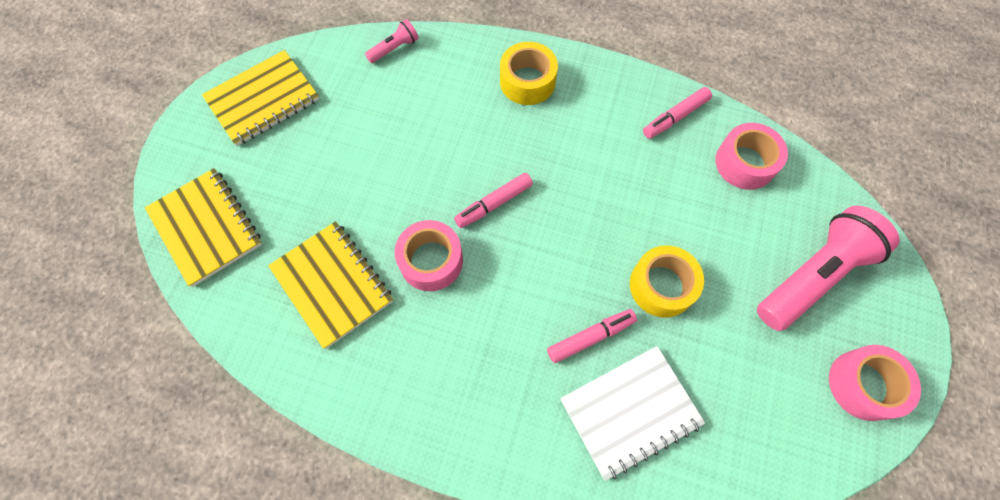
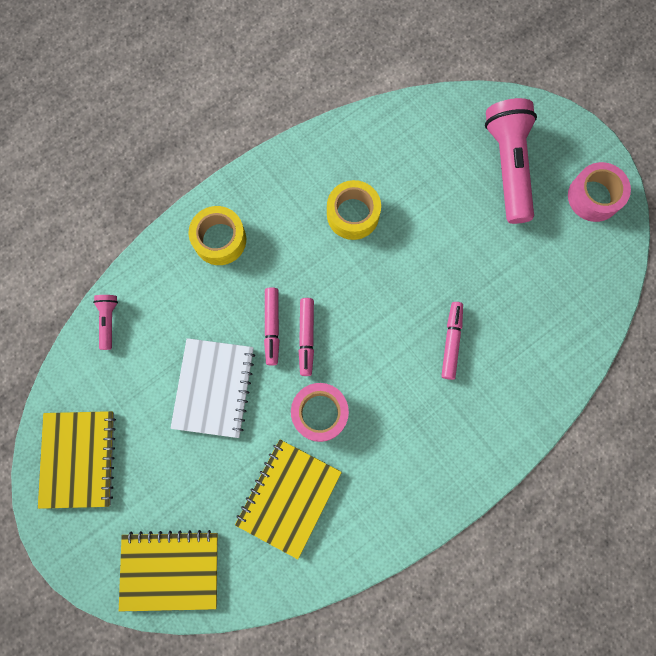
camera: 55 degrees left, 10 degrees up
(332, 284) = (288, 497): yellow notebook -> yellow notebook turned 60 degrees counterclockwise
(630, 412) = (516, 353): white notebook -> white notebook (214, 388)
(661, 286) = (448, 268): yellow tape -> yellow tape (353, 214)
(675, 117) = (330, 158): pink marker -> pink marker (272, 327)
(745, 163) = (400, 140): pink tape -> none

